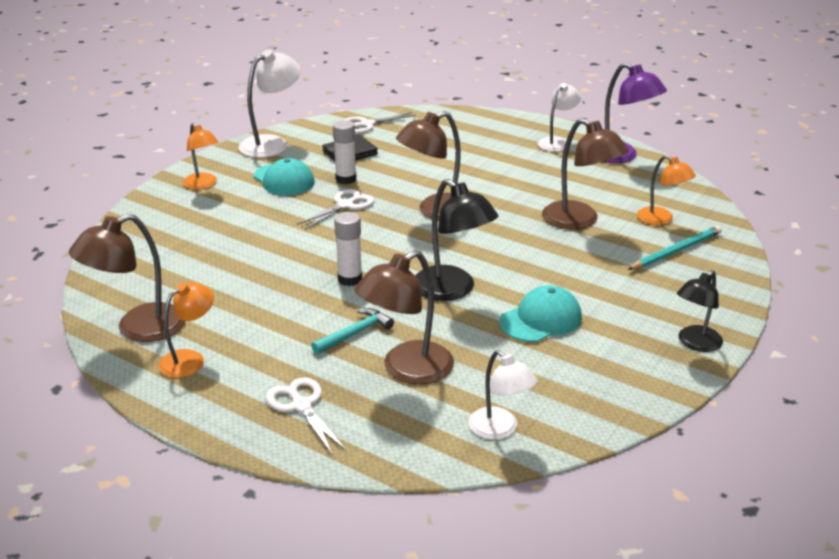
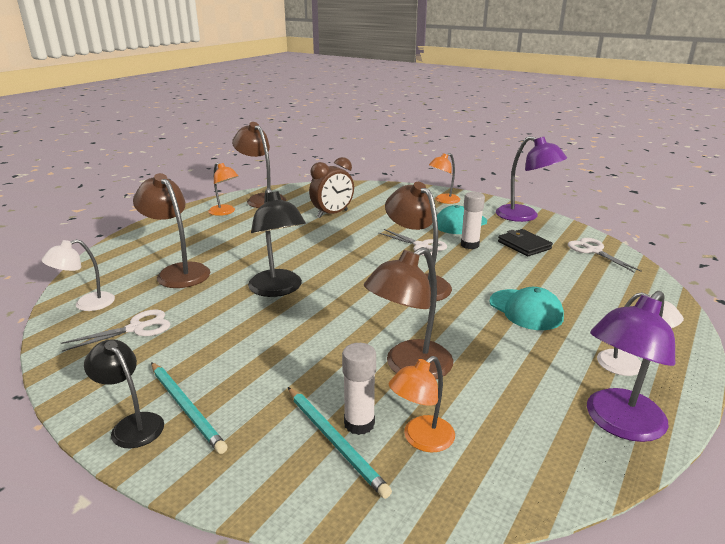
camera: 90 degrees right, 5 degrees down
(228, 263) = (332, 214): none -> brown clock
(272, 144) = (524, 216): white lamp -> purple lamp
(301, 406) = (161, 241): white scissors -> white scissors (136, 328)
(350, 279) = (304, 251): white glue stick -> white glue stick (359, 423)
(355, 333) = (231, 254): turquoise hammer -> none
(452, 290) = (278, 289): black lamp -> black lamp turned 75 degrees counterclockwise
(541, 319) = (218, 329): turquoise cap -> turquoise cap (525, 310)
(664, 320) = (186, 408): none -> turquoise pencil

